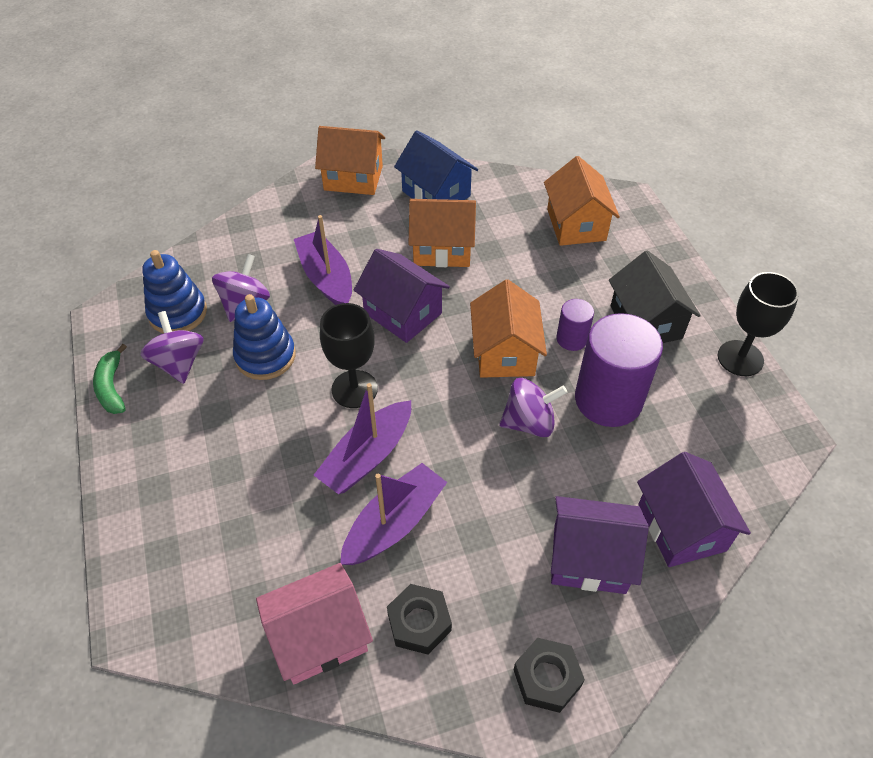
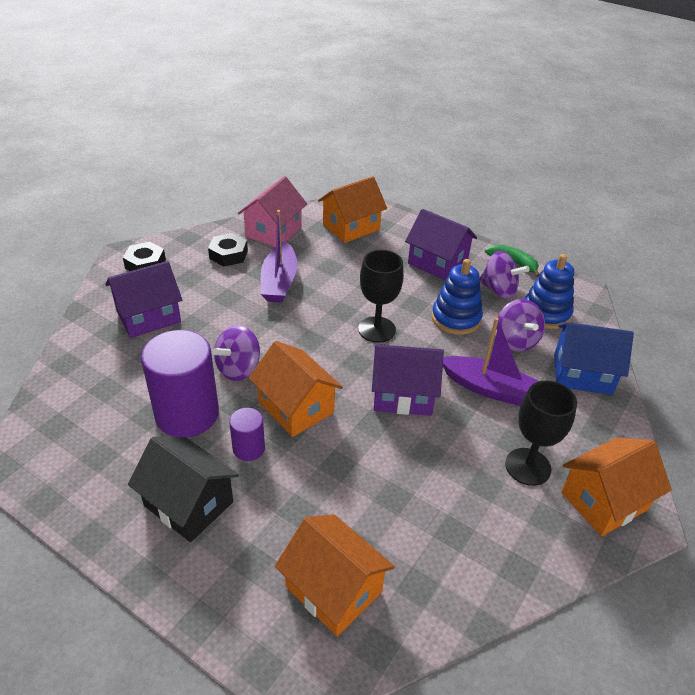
camera: 140 degrees right, 10 degrees down
(367, 456) = (327, 301): purple boat -> none
(436, 194) = (510, 534): blue house -> blue house (582, 374)
(442, 249) = (434, 471): orange house -> orange house (351, 227)
(681, 527) = (92, 358): purple house -> purple house (437, 263)
(740, 358) = (77, 516): black goblet -> black goblet (528, 466)

